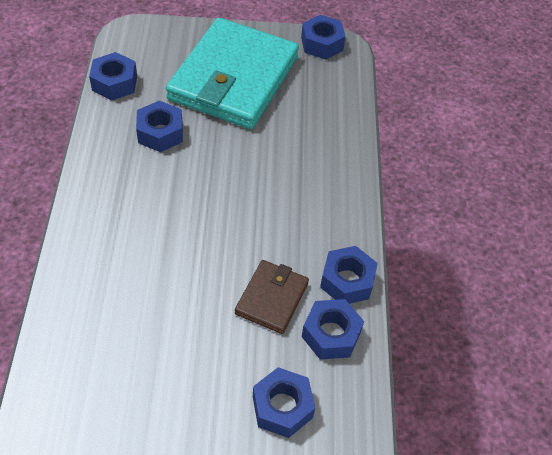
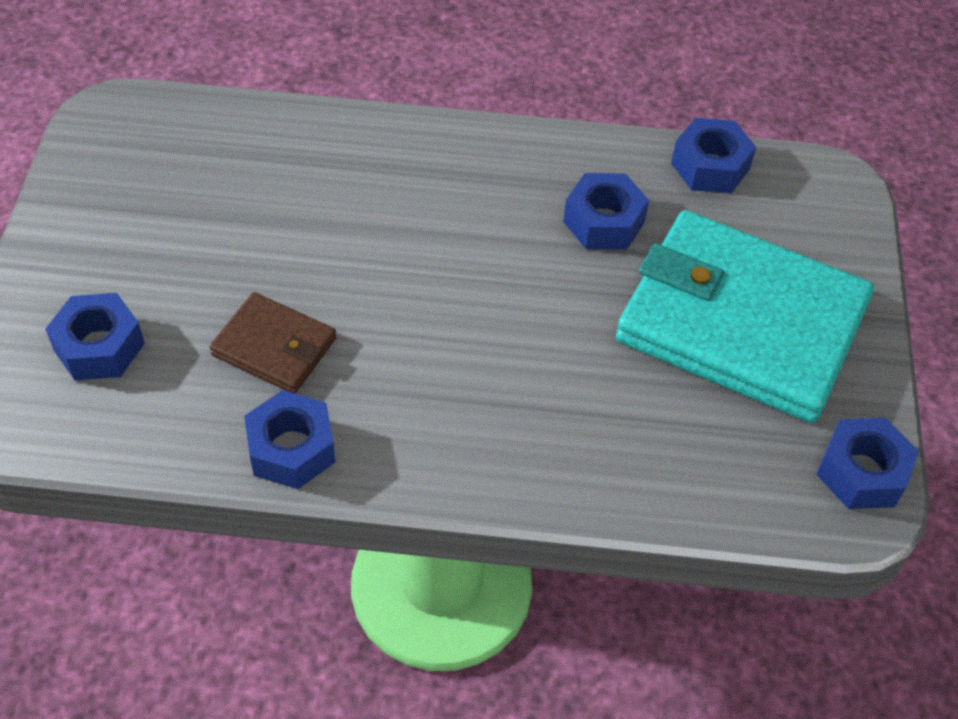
camera: 95 degrees right, 0 degrees up
(331, 334) = (200, 416): blue nut -> none

